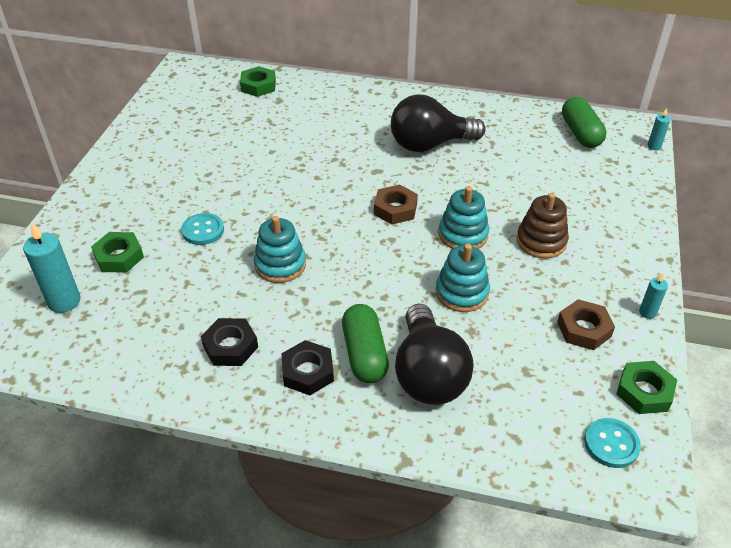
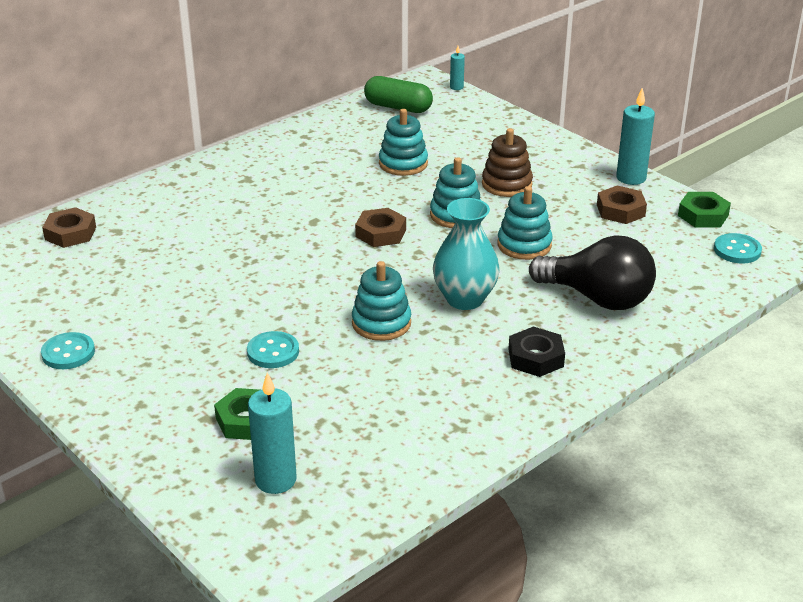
camera: 55 degrees left, 10 degrees down
(135, 150) = (68, 353): none -> turquoise button
(230, 346) = (460, 390): black nut -> none
(258, 86) = (70, 233): green nut -> brown nut
(351, 294) = (465, 299): none -> turquoise vase
(364, 354) = (544, 320): green capsule -> none
(429, 144) = (313, 179): black light bulb -> none
(503, 174) = (403, 164): none -> turquoise stacking toy
(647, 312) = (631, 178): turquoise candle -> turquoise candle, size x1.91

